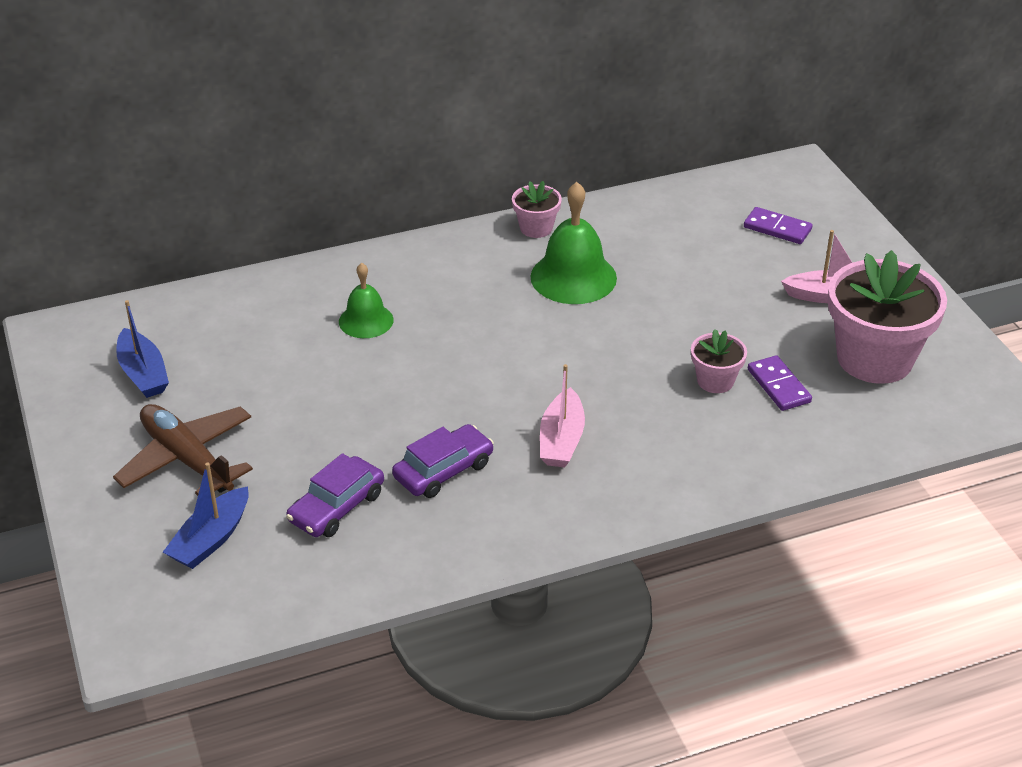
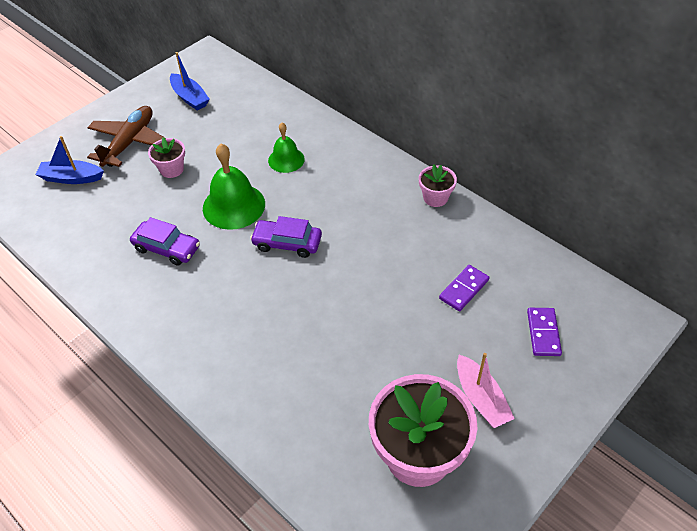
camera: 65 degrees right, 10 degrees up
(143, 373) = (190, 98): blue boat -> blue boat turned 75 degrees counterclockwise
(336, 507) = (116, 215): purple car -> purple car (287, 243)
(561, 440) = (222, 294): pink boat -> none
(573, 277) = (395, 236): green bell -> green bell (234, 206)
(715, 381) = (329, 356): pink flower pot -> pink flower pot (171, 169)
(778, 386) = (345, 398): purple domino -> purple domino (464, 289)

